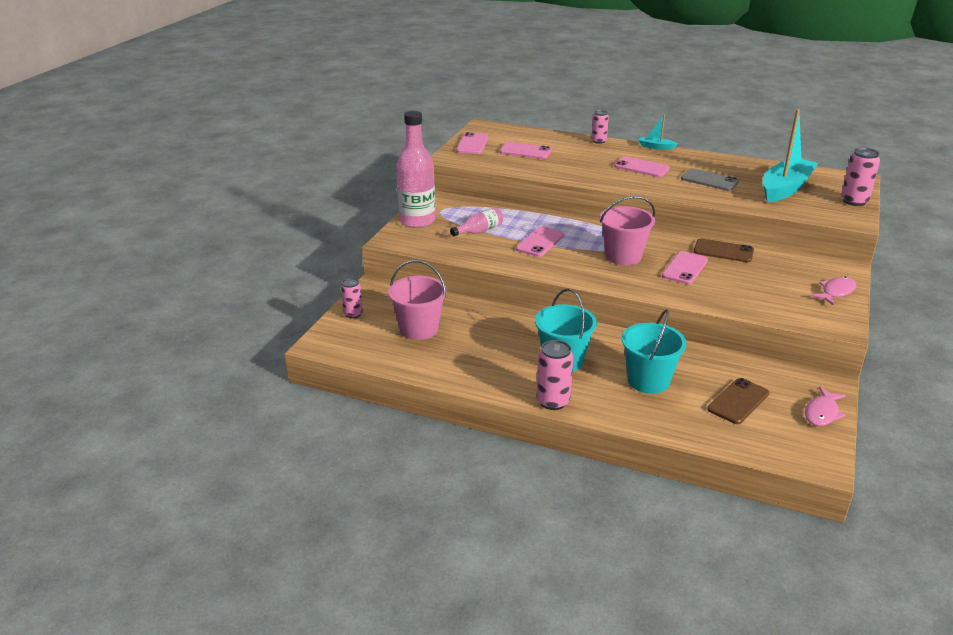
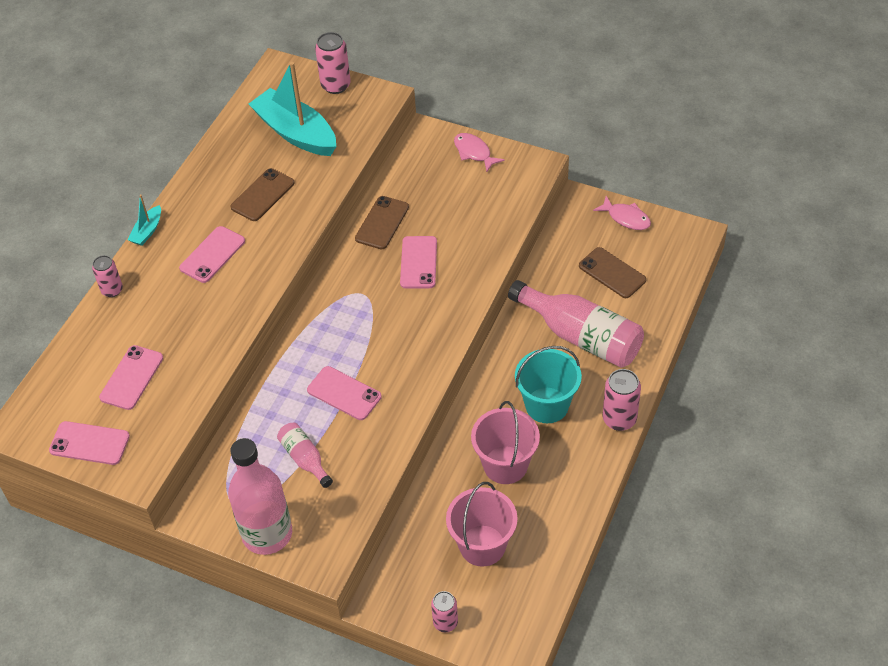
camera: 85 degrees left, 20 degrees up
(623, 256) = (387, 314): pink bucket -> pink bucket (505, 465)
(648, 380) = (581, 336): turquoise bucket -> pink bottle
(685, 268) = (418, 262): pink phone -> pink phone turned 60 degrees clockwise
(709, 180) = (262, 195): grey phone -> brown phone

